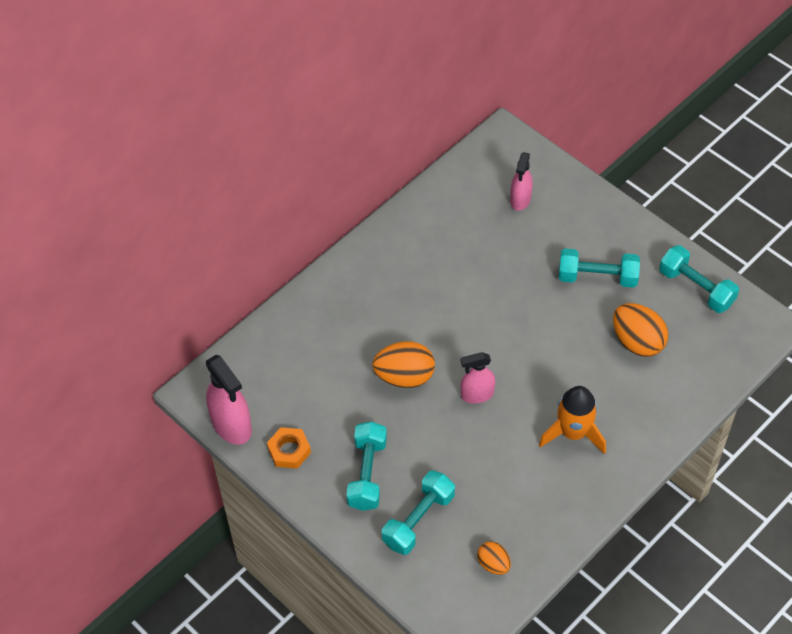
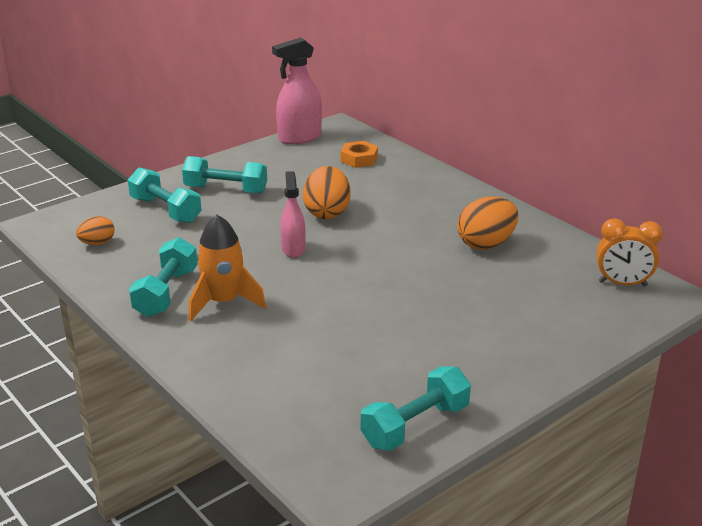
camera: 95 degrees right, 25 degrees down
(289, 451) = (265, 158): orange nut -> orange nut (359, 159)
(492, 163) = (622, 284): none -> orange clock
(520, 199) = (566, 298): pink spray bottle -> none
(597, 277) = (441, 342): turquoise dumbbell -> turquoise dumbbell (166, 293)
(637, 342) = (336, 362): orange egg -> orange egg (486, 244)

